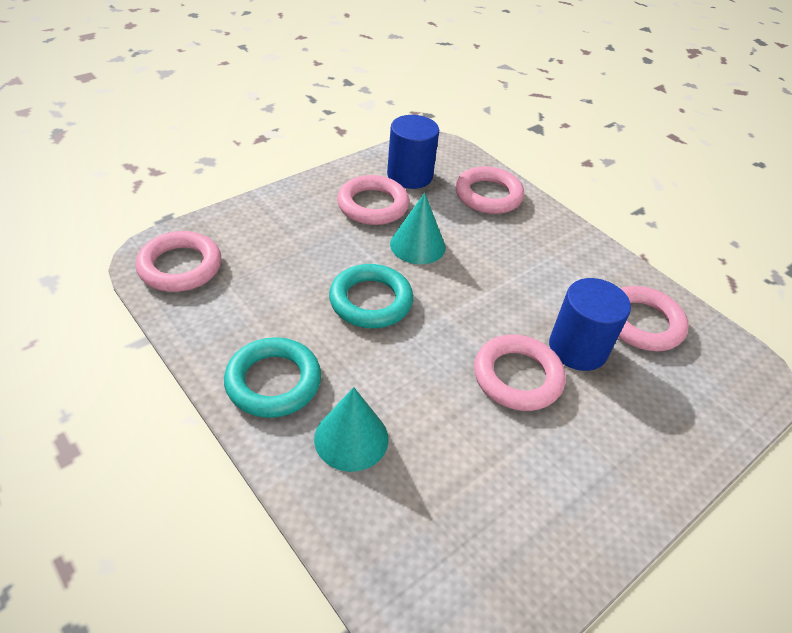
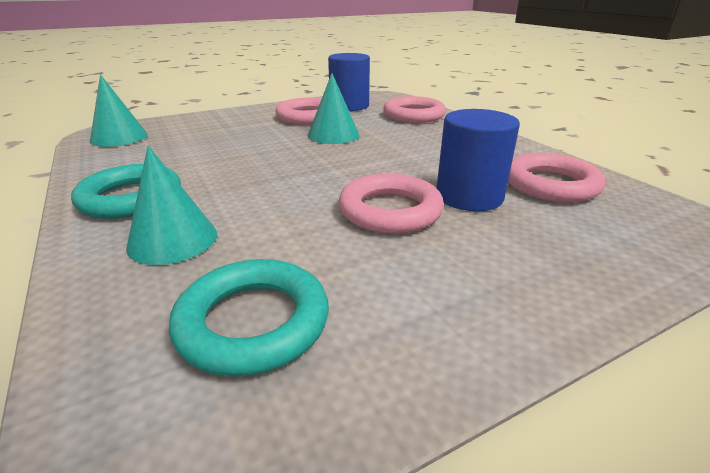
camera: 15 degrees right, 15 degrees down
(180, 266) = (119, 137): pink ring -> turquoise cone
(370, 301) = (267, 159): turquoise ring -> turquoise ring (253, 322)

